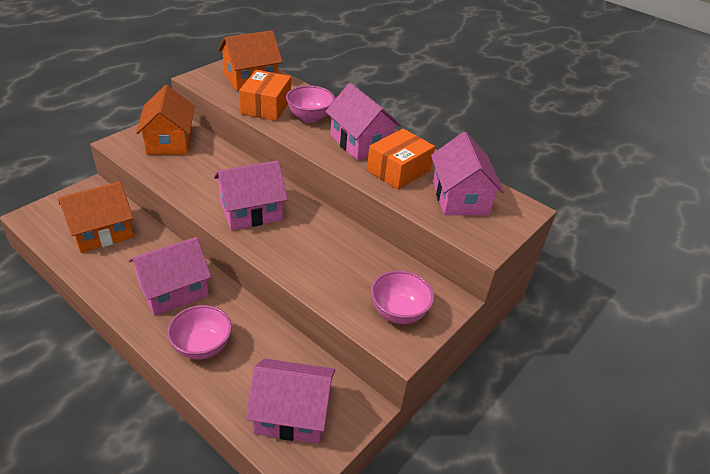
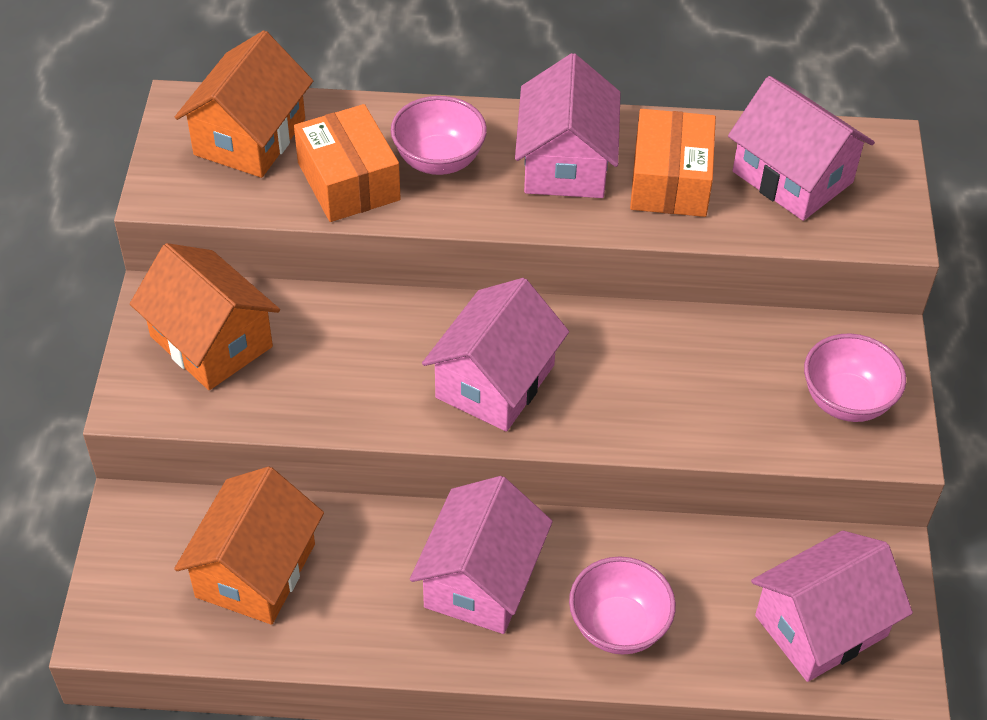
camera: 35 degrees left, 10 degrees up
(360, 142) = (566, 163): pink house -> pink house turned 75 degrees clockwise

